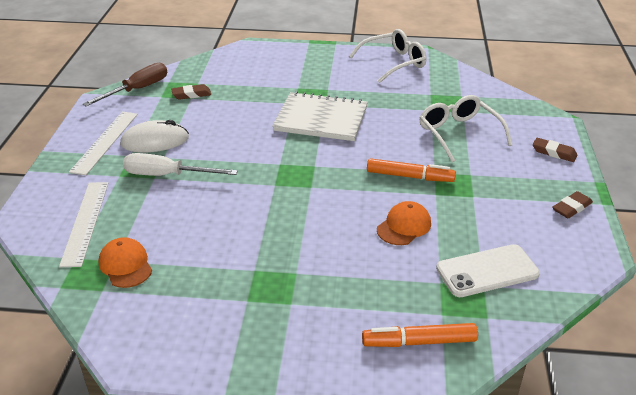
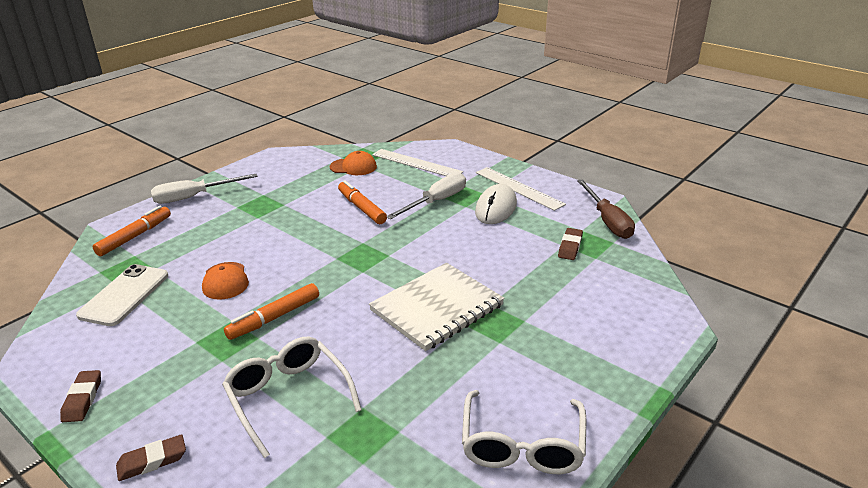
camera: 125 degrees right, 5 degrees down
(217, 213) = (362, 208): none -> orange marker
(304, 358) = (194, 197): none -> white screwdriver
(459, 134) = (288, 398): white glasses -> white glasses turned 135 degrees counterclockwise

